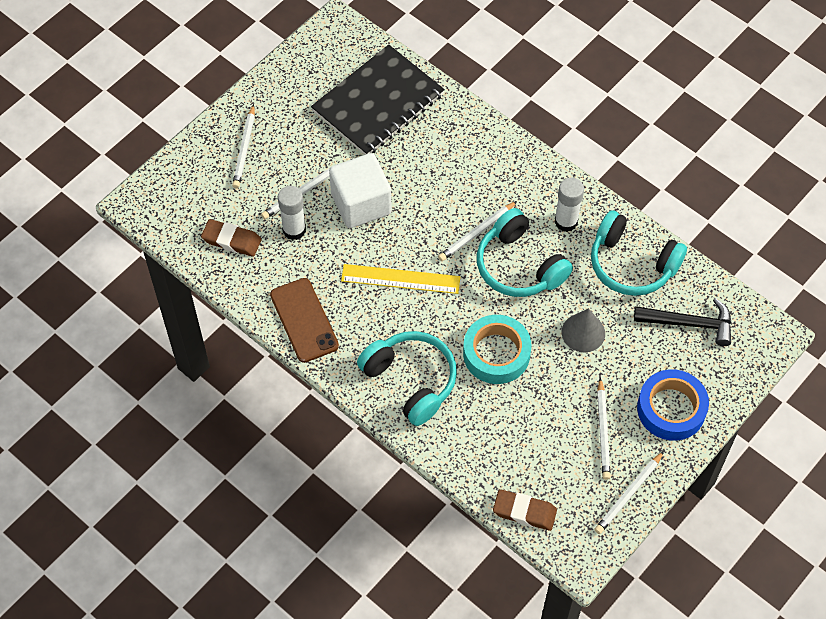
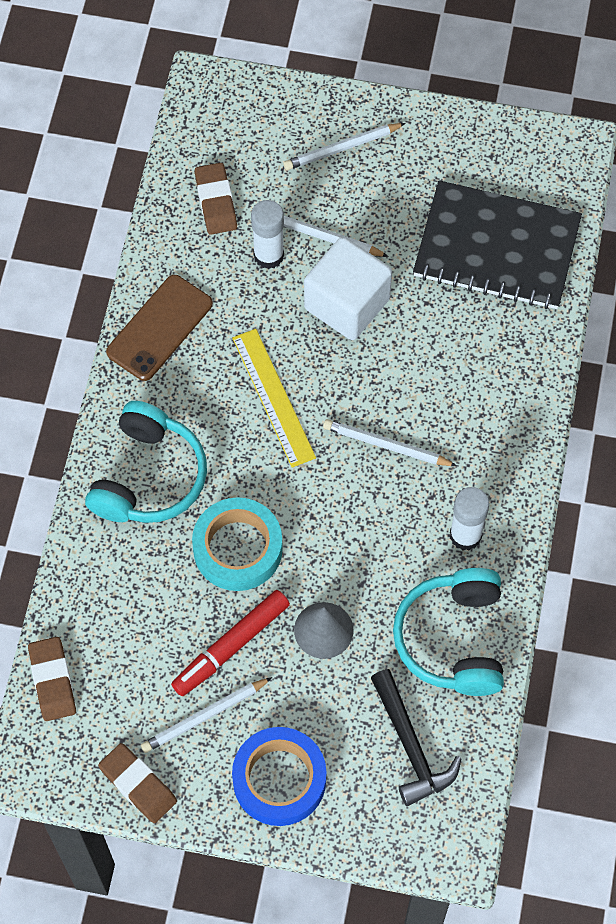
camera: 60 degrees right, 5 degrees up
(519, 266) = (370, 514): turquoise headphones -> none
(563, 391) = (231, 646): none -> red marker
(628, 494) = (138, 785): white pencil -> brown eraser

